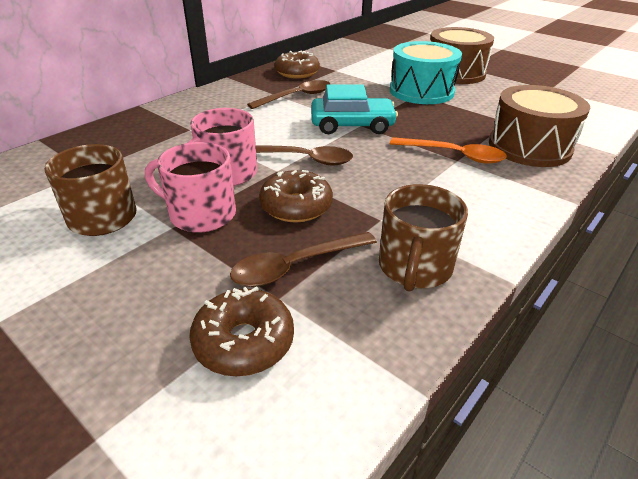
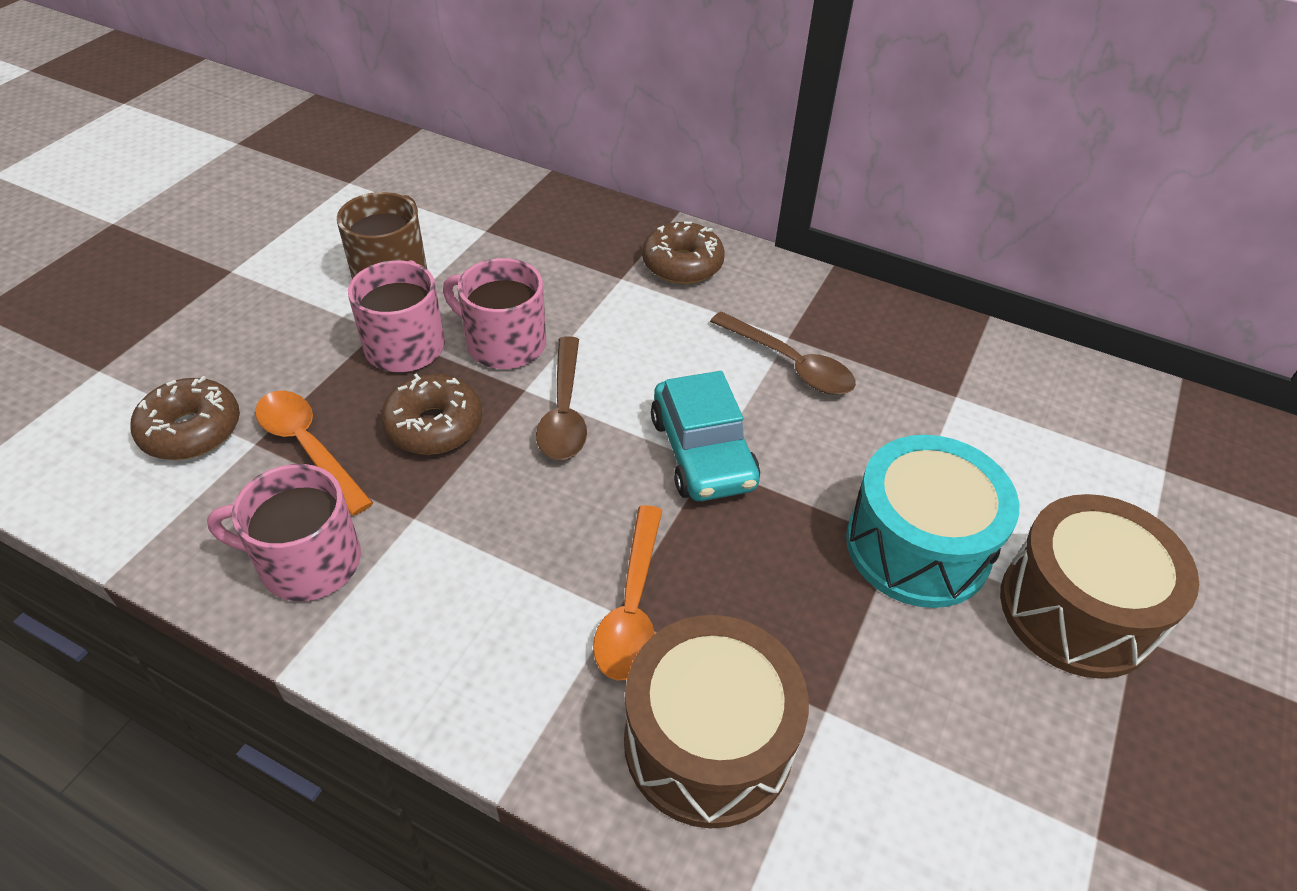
camera: 75 degrees right, 10 degrees up
(295, 266) = (308, 447): brown spoon -> orange spoon
(297, 73) = (904, 345): brown donut -> brown donut (682, 264)
(414, 267) = (308, 562): brown mug -> pink mug

